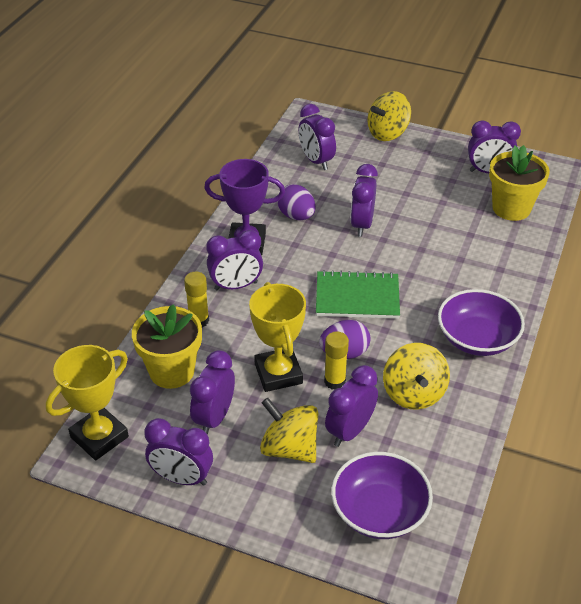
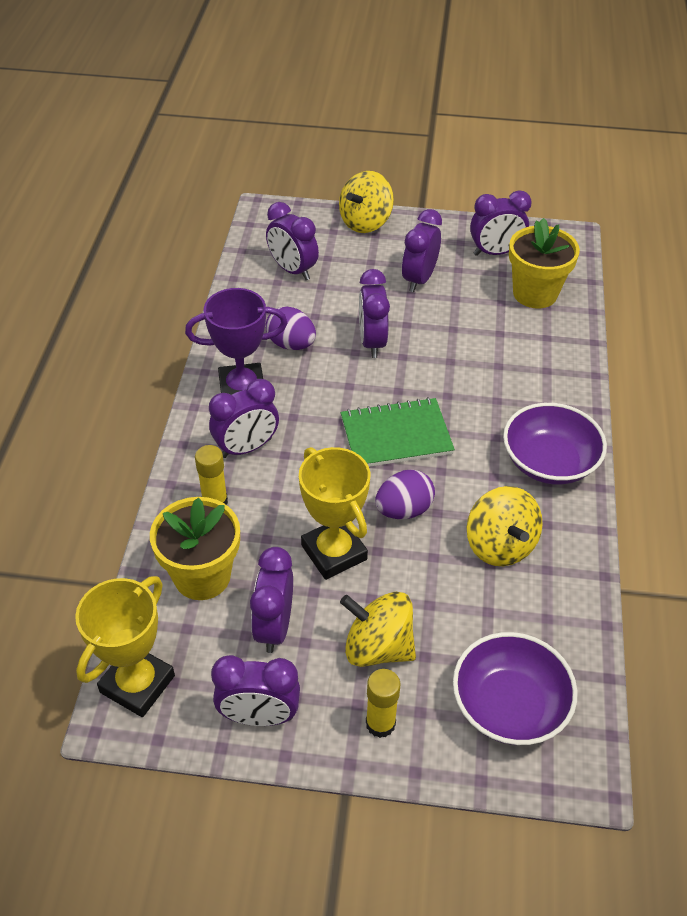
camera: 15 degrees left, 5 degrees up
(335, 381) = (404, 549): yellow glue stick -> yellow glue stick (380, 723)
(350, 431) = (442, 609): purple clock -> purple clock (419, 279)

